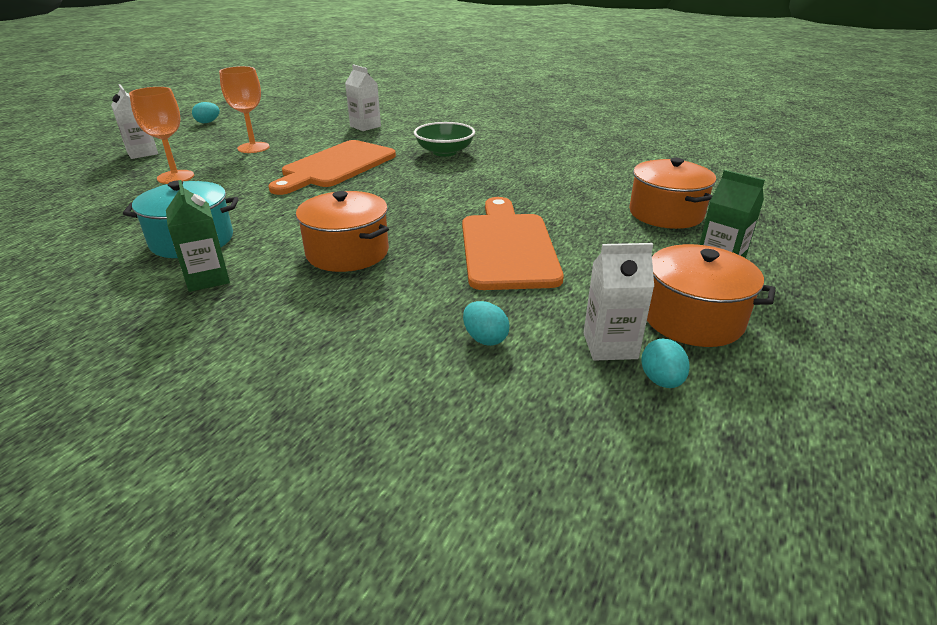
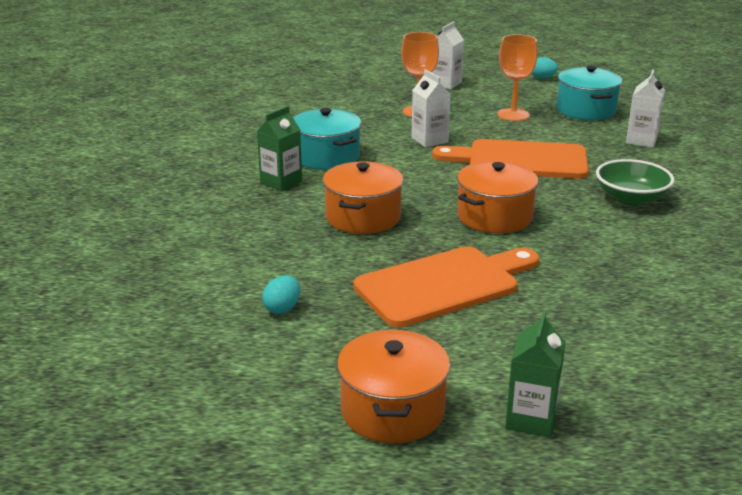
camera: 65 degrees right, 5 degrees down
(290, 126) = (586, 110): none -> turquoise pot
(610, 346) = (312, 369): white carton -> white carton (429, 140)
(661, 380) = (278, 402): turquoise egg -> none
(666, 213) = (631, 368): orange pot -> orange pot (494, 217)

